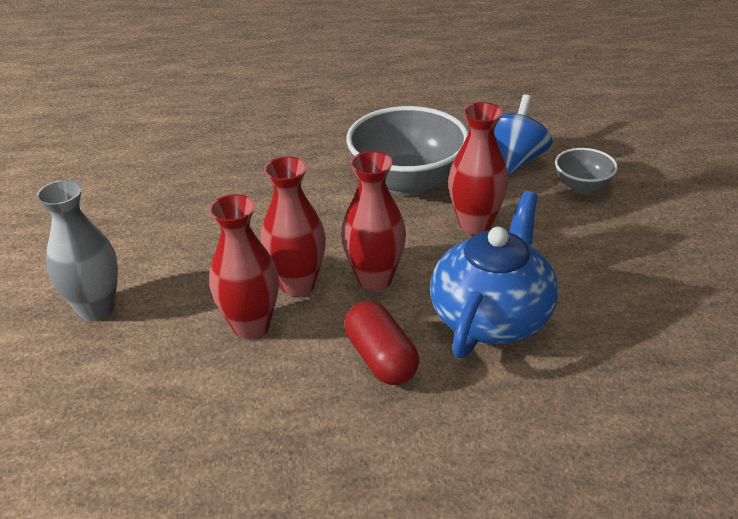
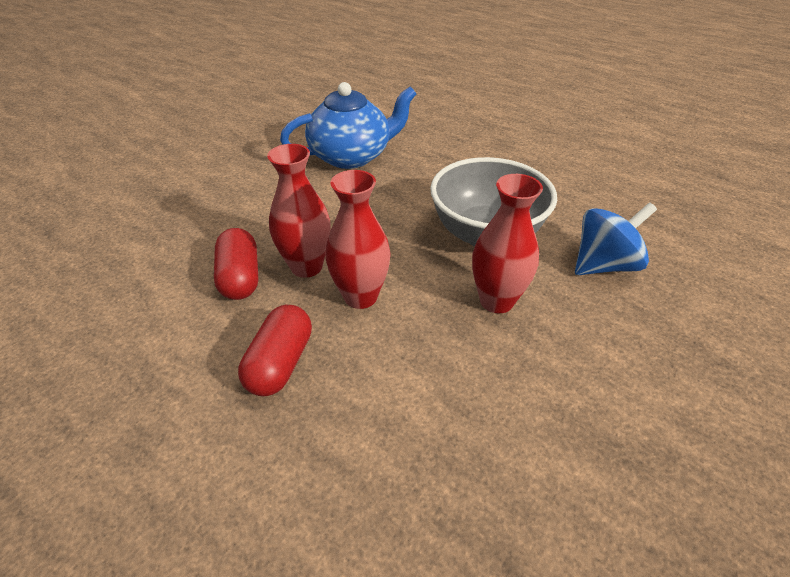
camera: 40 degrees right, 5 degrees up
(96, 308) = (184, 210): grey vase -> none
(251, 326) = (240, 278): red vase -> red capsule
(492, 316) = (405, 391): blue teapot -> blue teapot (351, 156)
(582, 186) = (646, 326): grey bowl -> none

